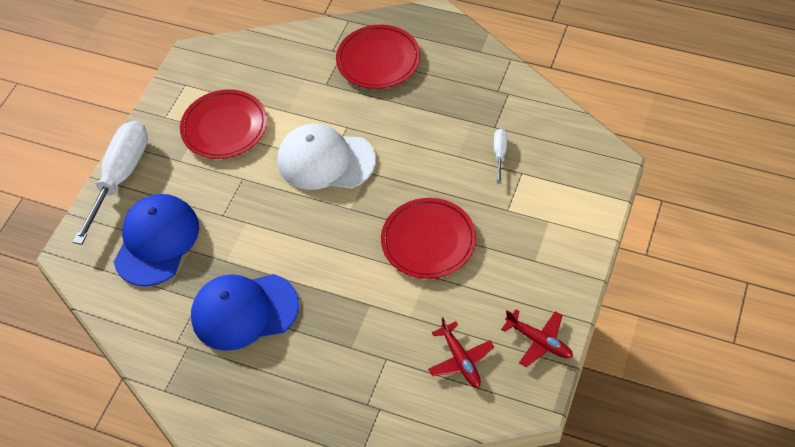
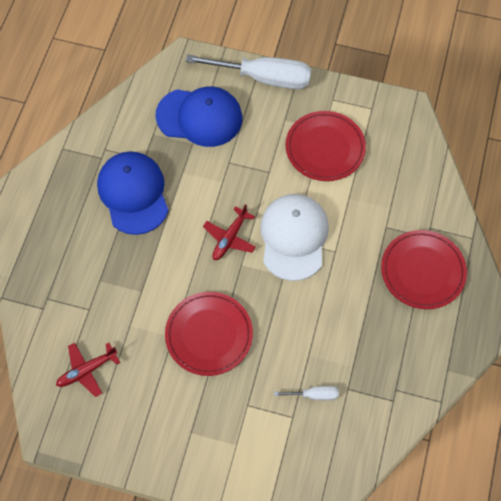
camera: 80 degrees right, 10 degrees up
(539, 341) = (105, 437): red plane -> red plane (230, 238)

